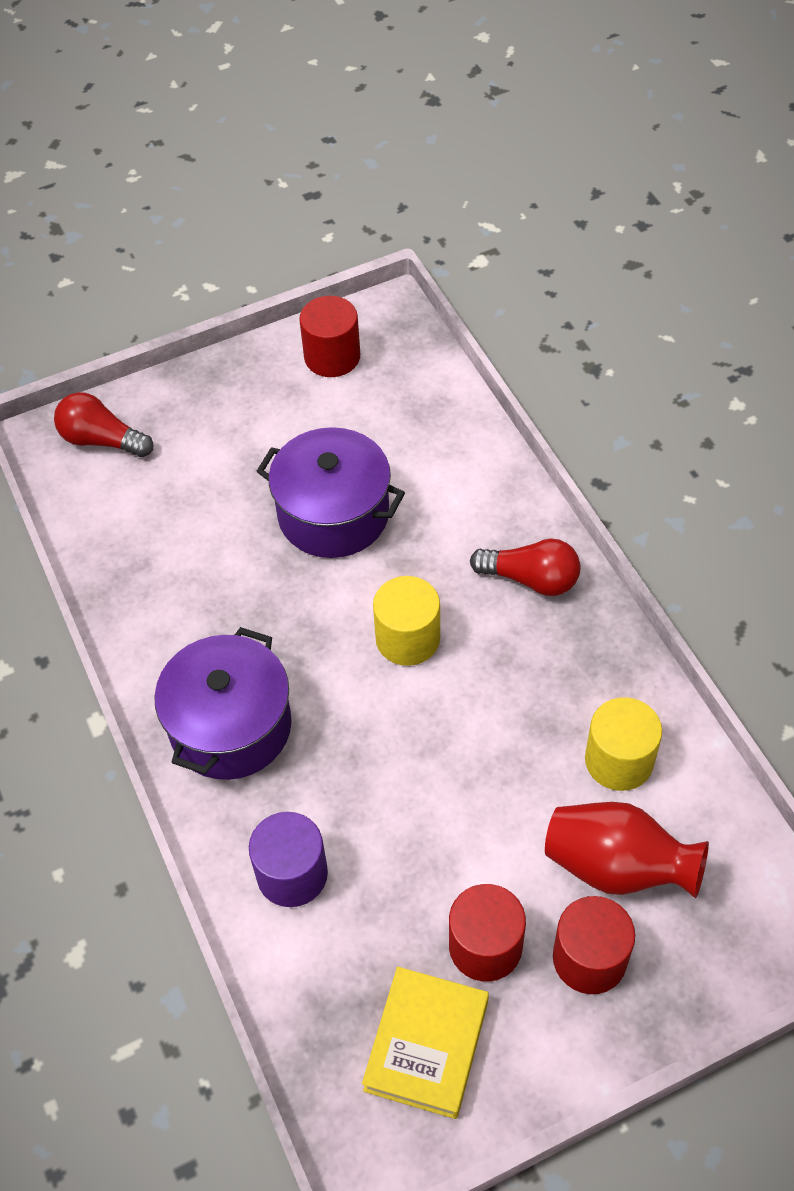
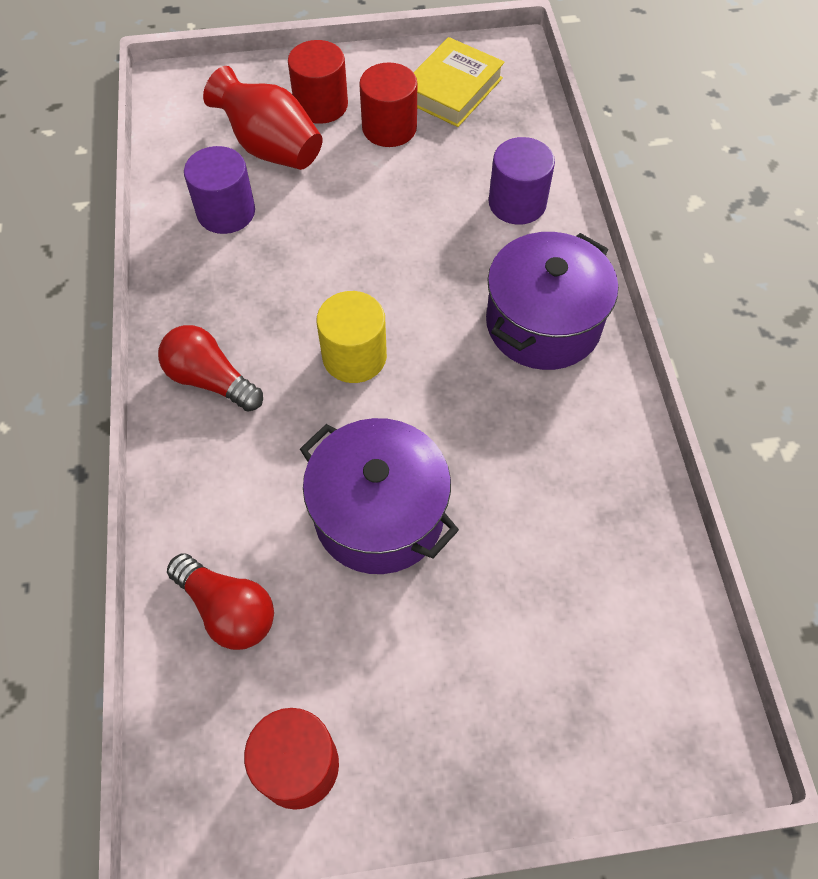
camera: 165 degrees left, 5 degrees up
(102, 440) = (640, 718): red light bulb -> red light bulb (228, 610)
(619, 760) = (226, 212): yellow cylinder -> purple cylinder

